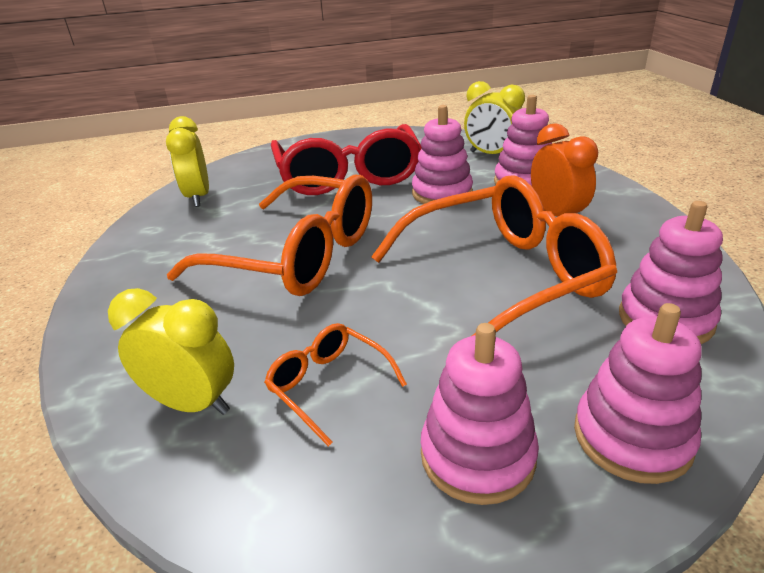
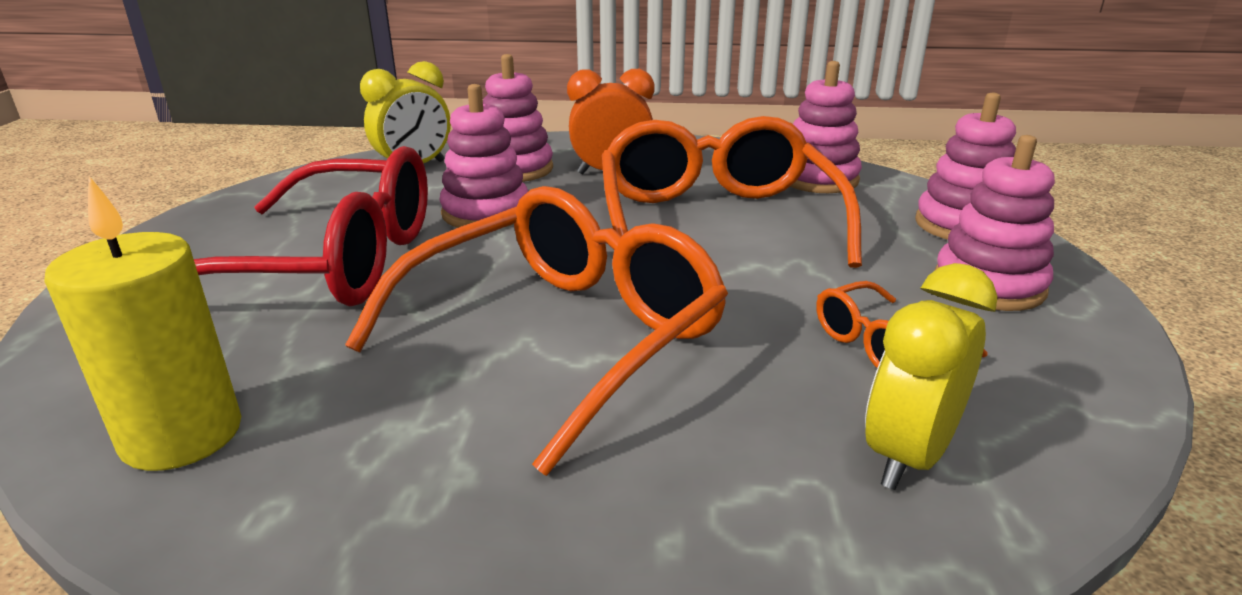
camera: 75 degrees left, 5 degrees down
(198, 197) = (182, 435): yellow clock -> yellow candle

